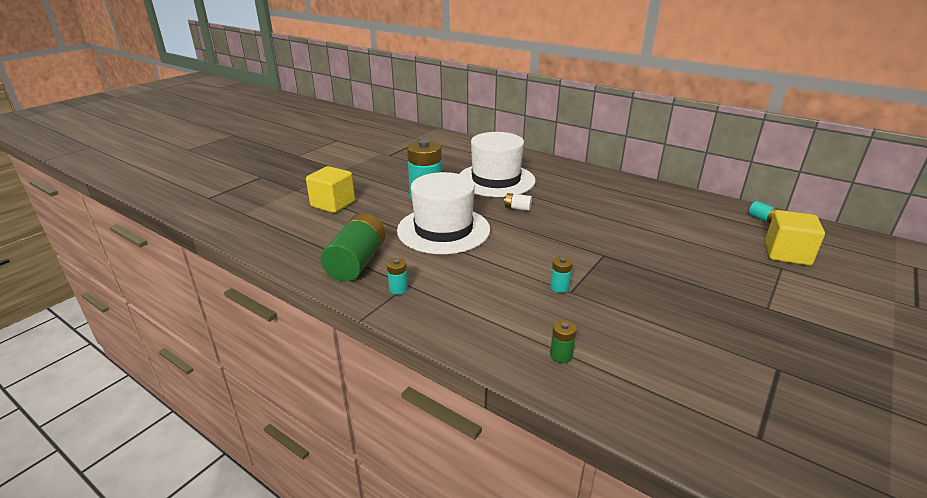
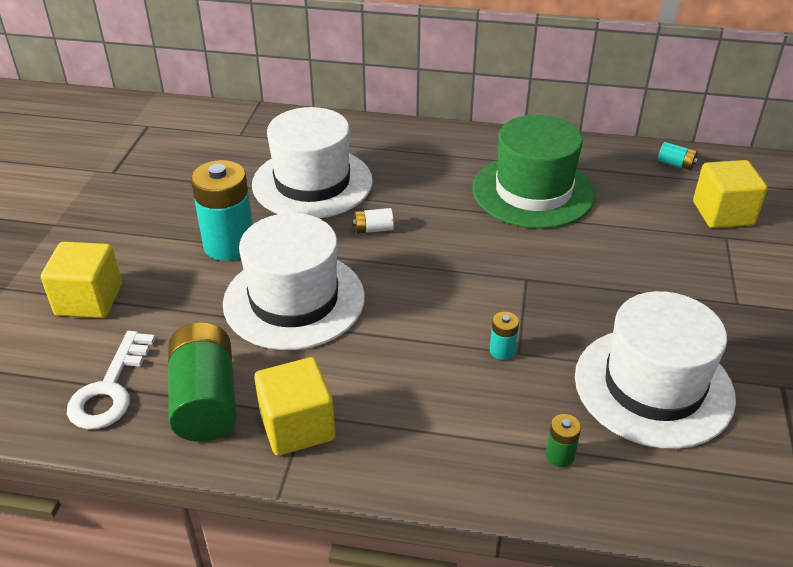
camera: 25 degrees left, 10 degrees up
(311, 244) = (110, 389): none -> white key
(398, 289) = (297, 426): turquoise battery -> yellow cube
(640, 212) = (533, 191): none -> green hat
(662, 337) = (653, 386): none -> white hat

